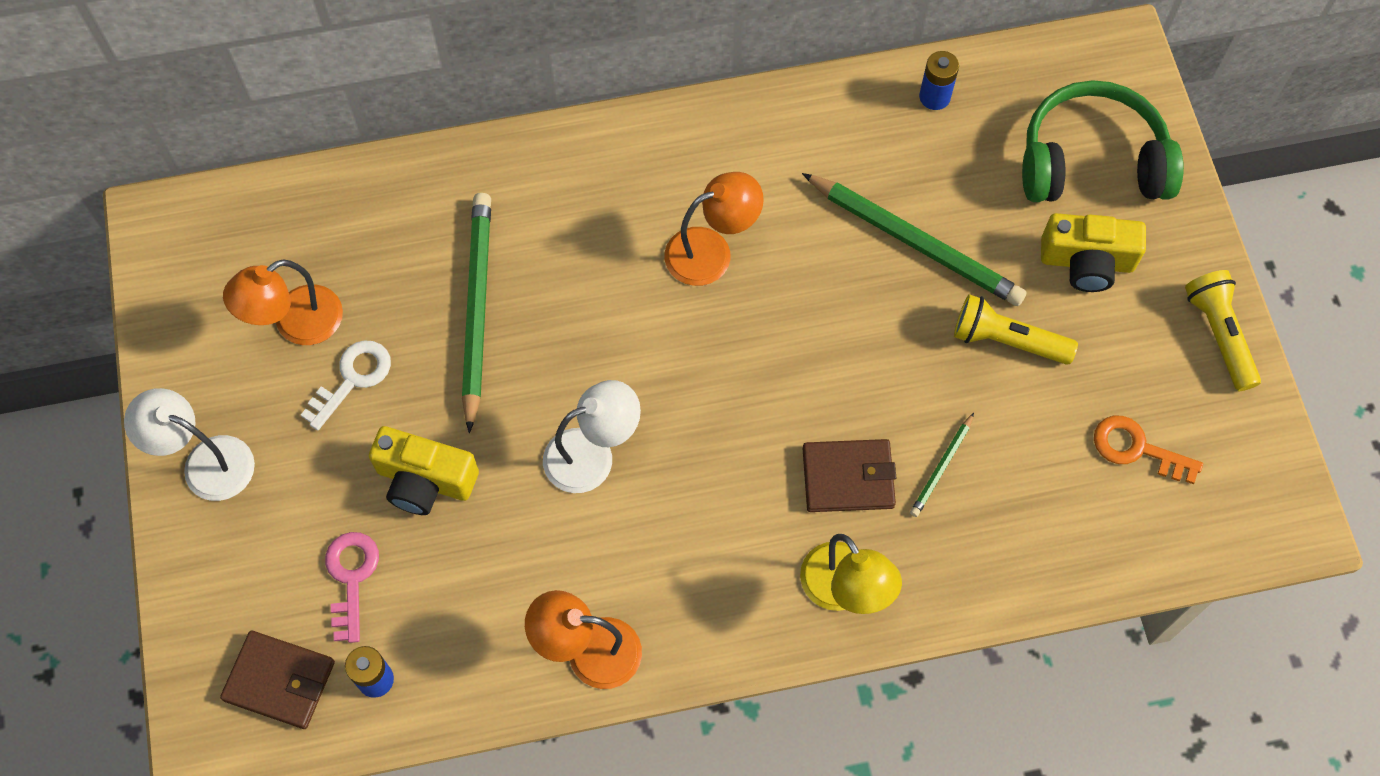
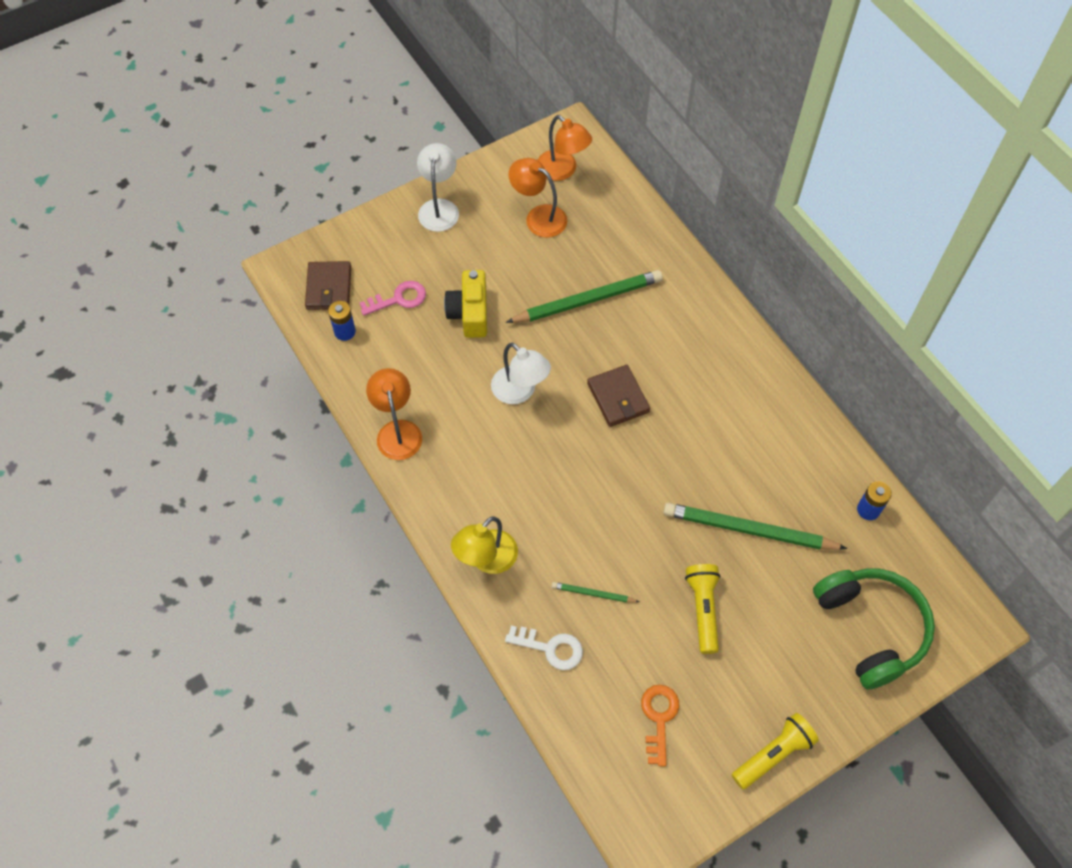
camera: 70 degrees right, 5 degrees down
(353, 379) = (517, 256): white key -> white key (551, 648)
(711, 251) = (685, 411): orange lamp -> orange lamp (562, 171)
(848, 477) = (563, 539): brown wallet -> brown wallet (618, 397)
(915, 242) = (749, 530): green pencil -> green pencil turned 90 degrees clockwise
(1087, 262) = (788, 646): yellow camera -> none

